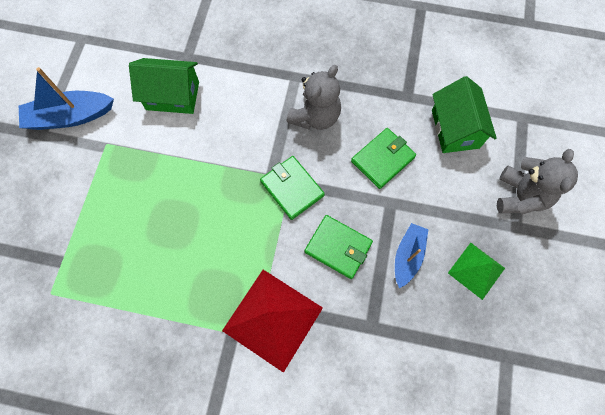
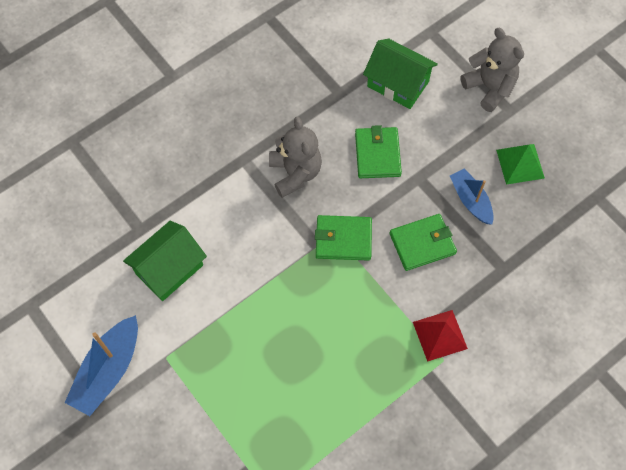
camera: 50 degrees left, 5 degrees down
(272, 319) = (439, 335): red pyramid -> red pyramid, size x0.58

